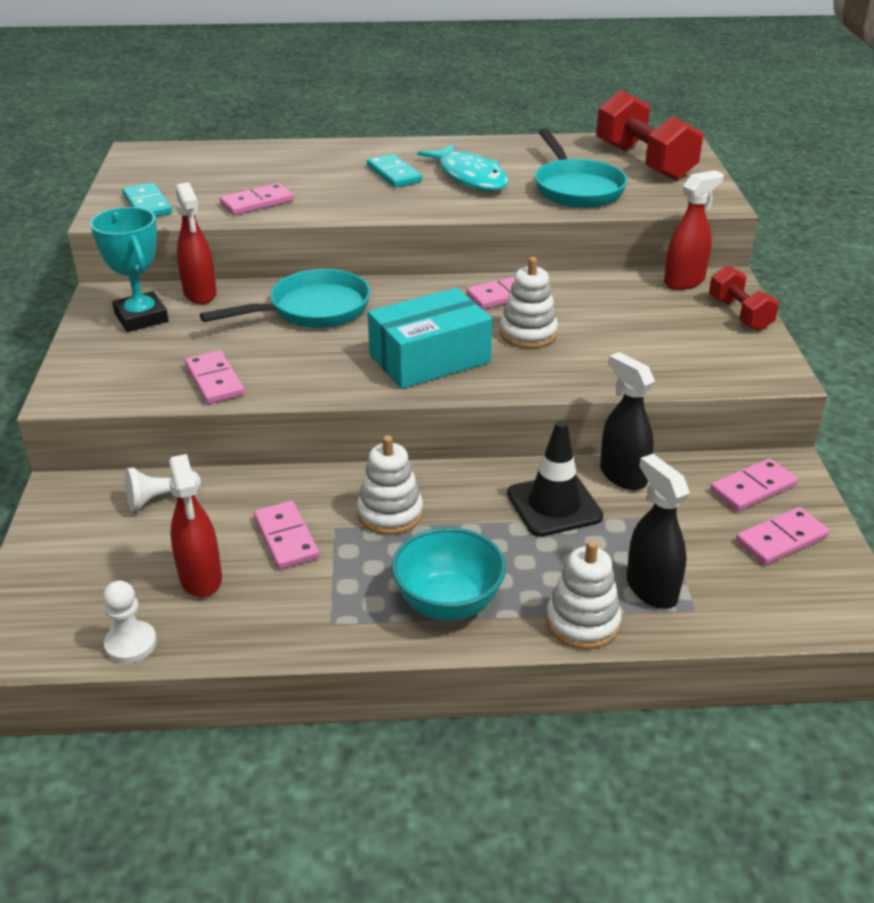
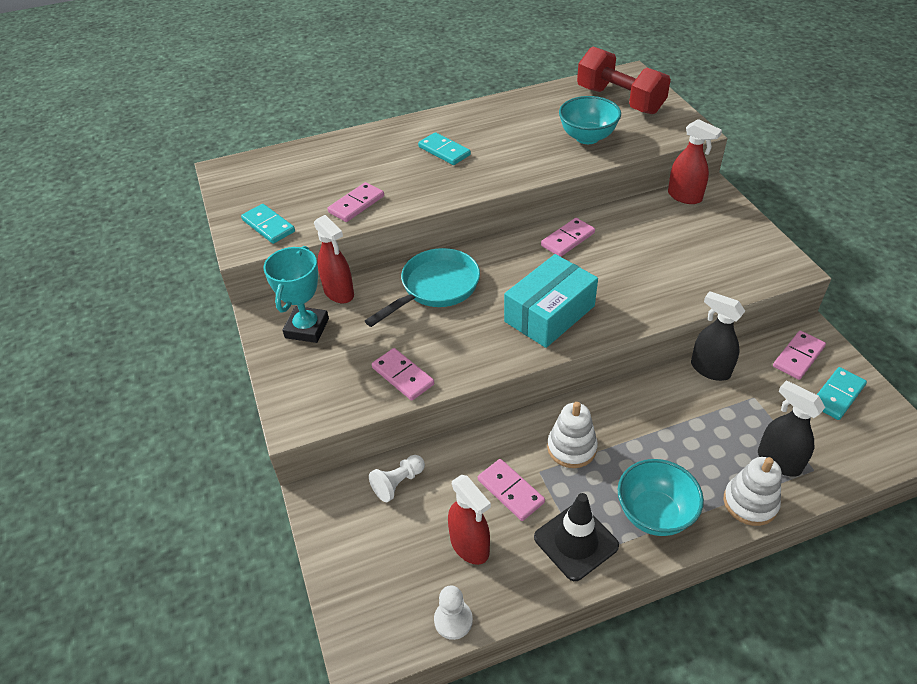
camera: 15 degrees left, 10 degrees up
(141, 317) = (307, 328): turquoise trophy -> turquoise trophy turned 60 degrees clockwise
(470, 177) = (503, 142): turquoise fish -> none
(528, 334) = (605, 272): white stacking toy -> none
(554, 505) = (678, 408): black traffic cone -> black traffic cone (576, 541)
(576, 188) = (587, 137): turquoise pan -> turquoise bowl
(684, 281) = (685, 196): red spray bottle -> red spray bottle turned 90 degrees clockwise
(739, 314) = (737, 219): red dumbbell -> none
(781, 539) = (837, 395): pink domino -> turquoise domino

